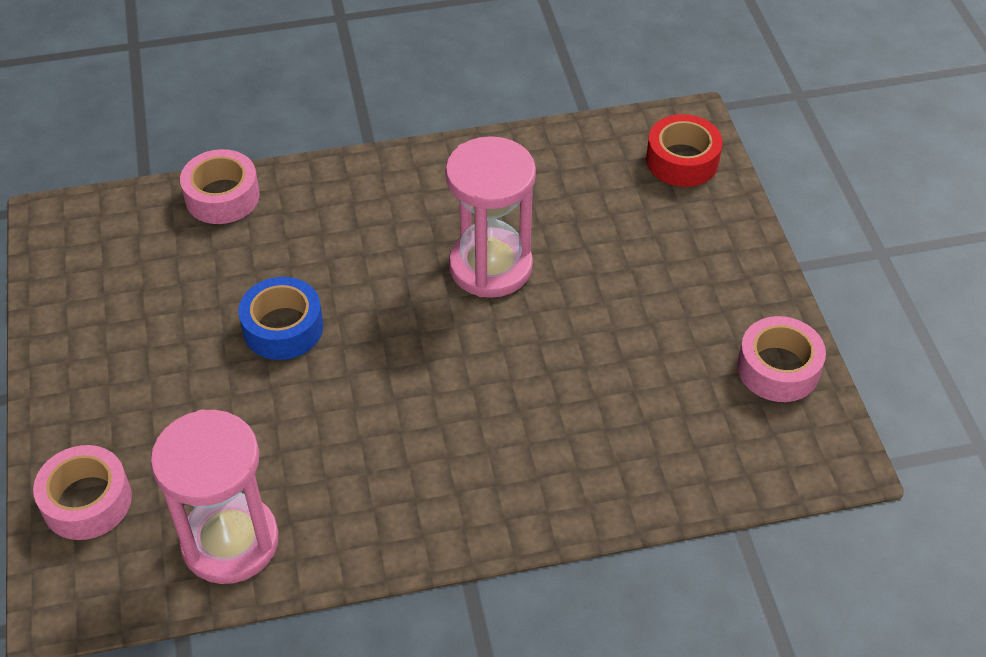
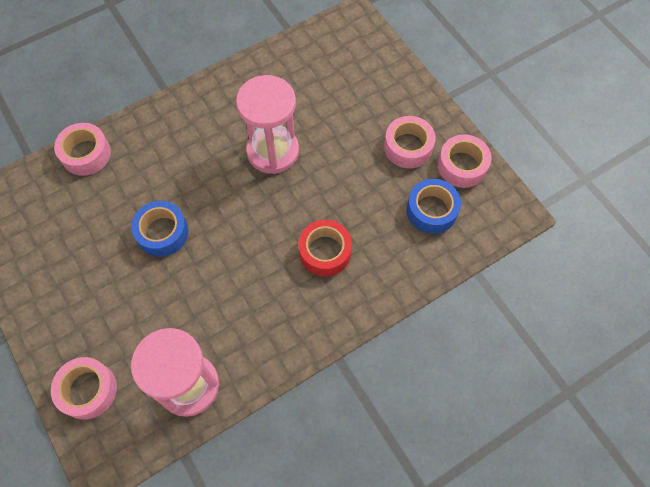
camera: 20 degrees left, 15 degrees up
(682, 160) = (358, 45): red tape -> red tape (325, 252)
(702, 318) = (408, 147): none -> pink tape
(702, 417) = (431, 210): none -> blue tape

